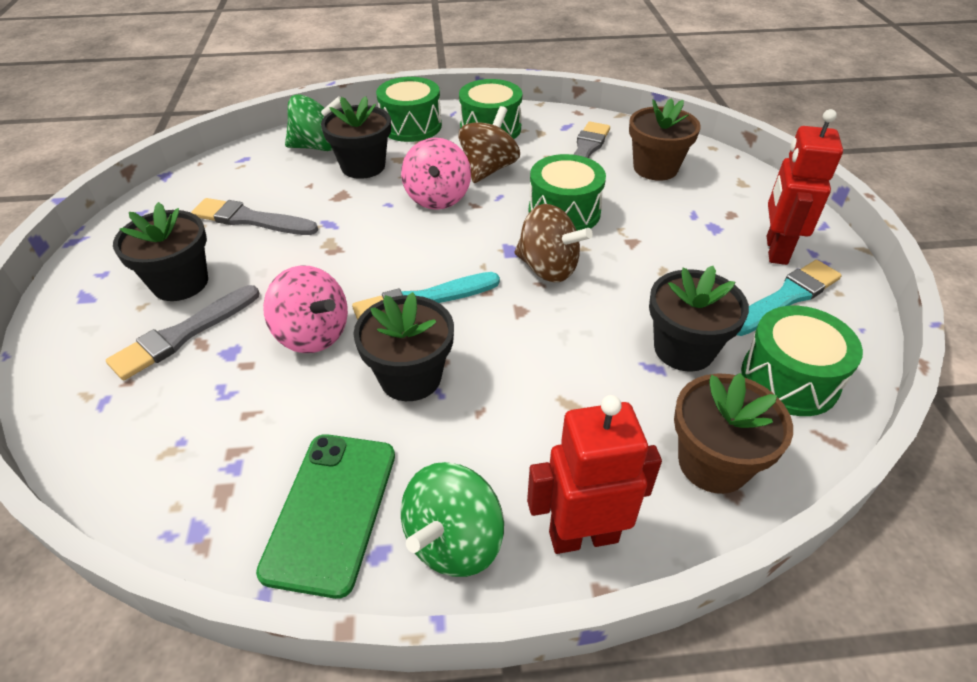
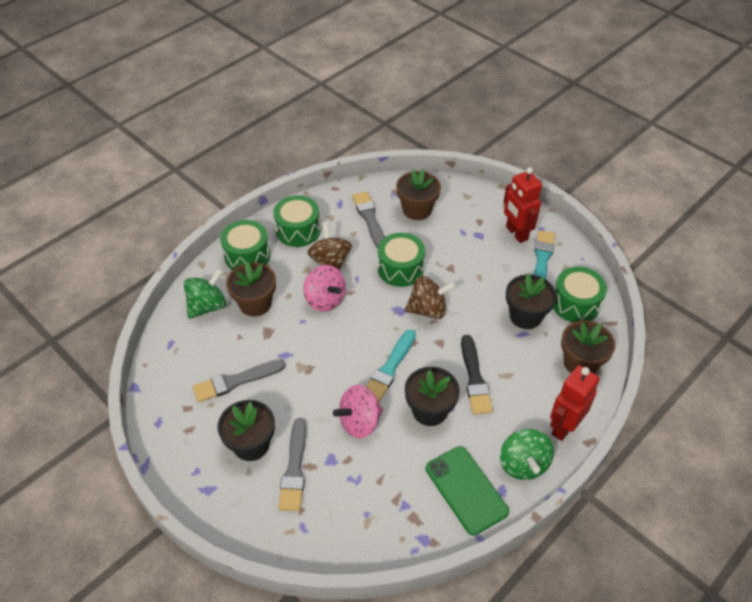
camera: 40 degrees left, 5 degrees up
(313, 334) = (359, 422): pink spinning top -> pink spinning top turned 150 degrees clockwise
(363, 166) = (255, 304): black flower pot -> brown flower pot
(517, 378) = (474, 378): none -> black brush

